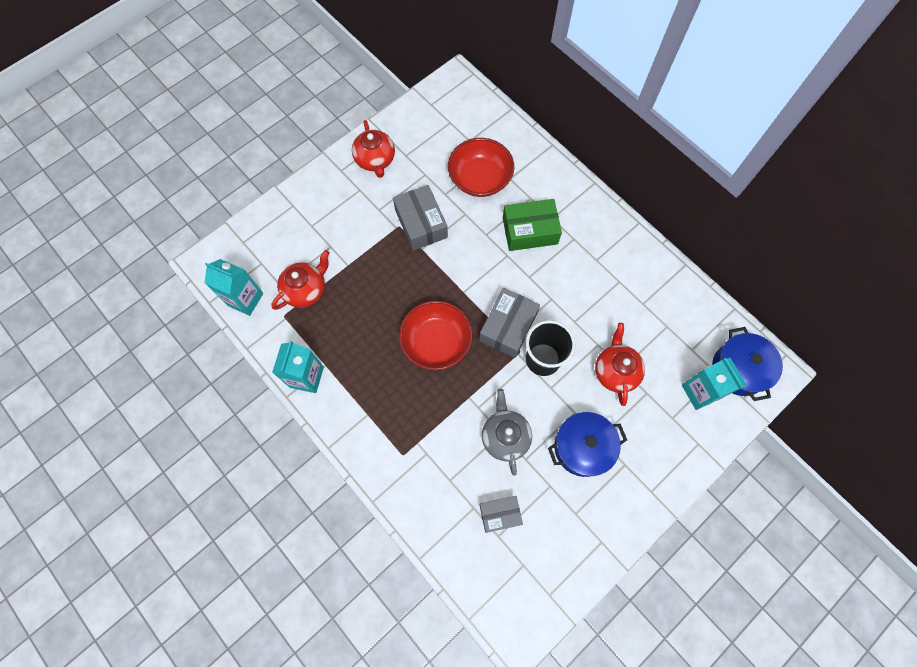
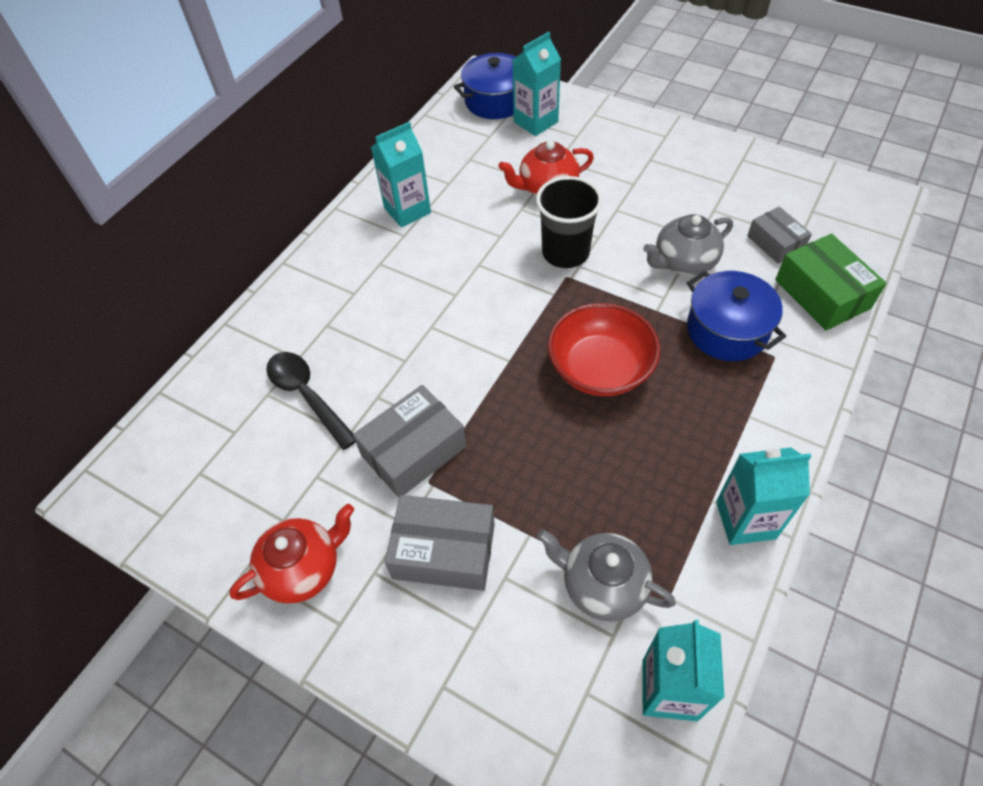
camera: 105 degrees left, 15 degrees down
(306, 290) = (602, 585): red teapot -> grey teapot
(480, 179) = (307, 396): red bowl -> black spoon
(508, 327) = (539, 297): grey box -> grey box (444, 551)
(530, 231) = (382, 312): green box -> green box (822, 294)
(582, 447) = (653, 194): blue pot -> blue pot (727, 330)
(621, 268) = (407, 210): none -> turquoise carton

